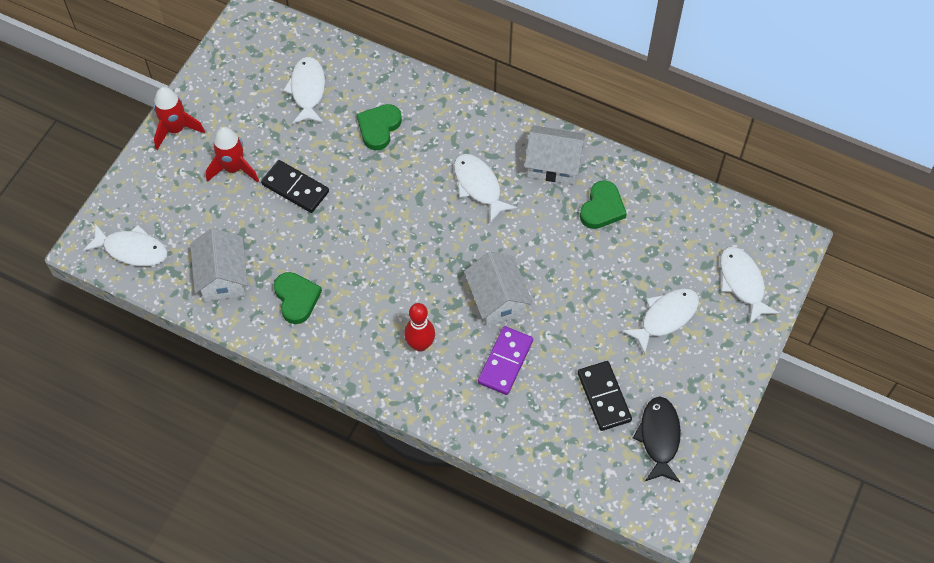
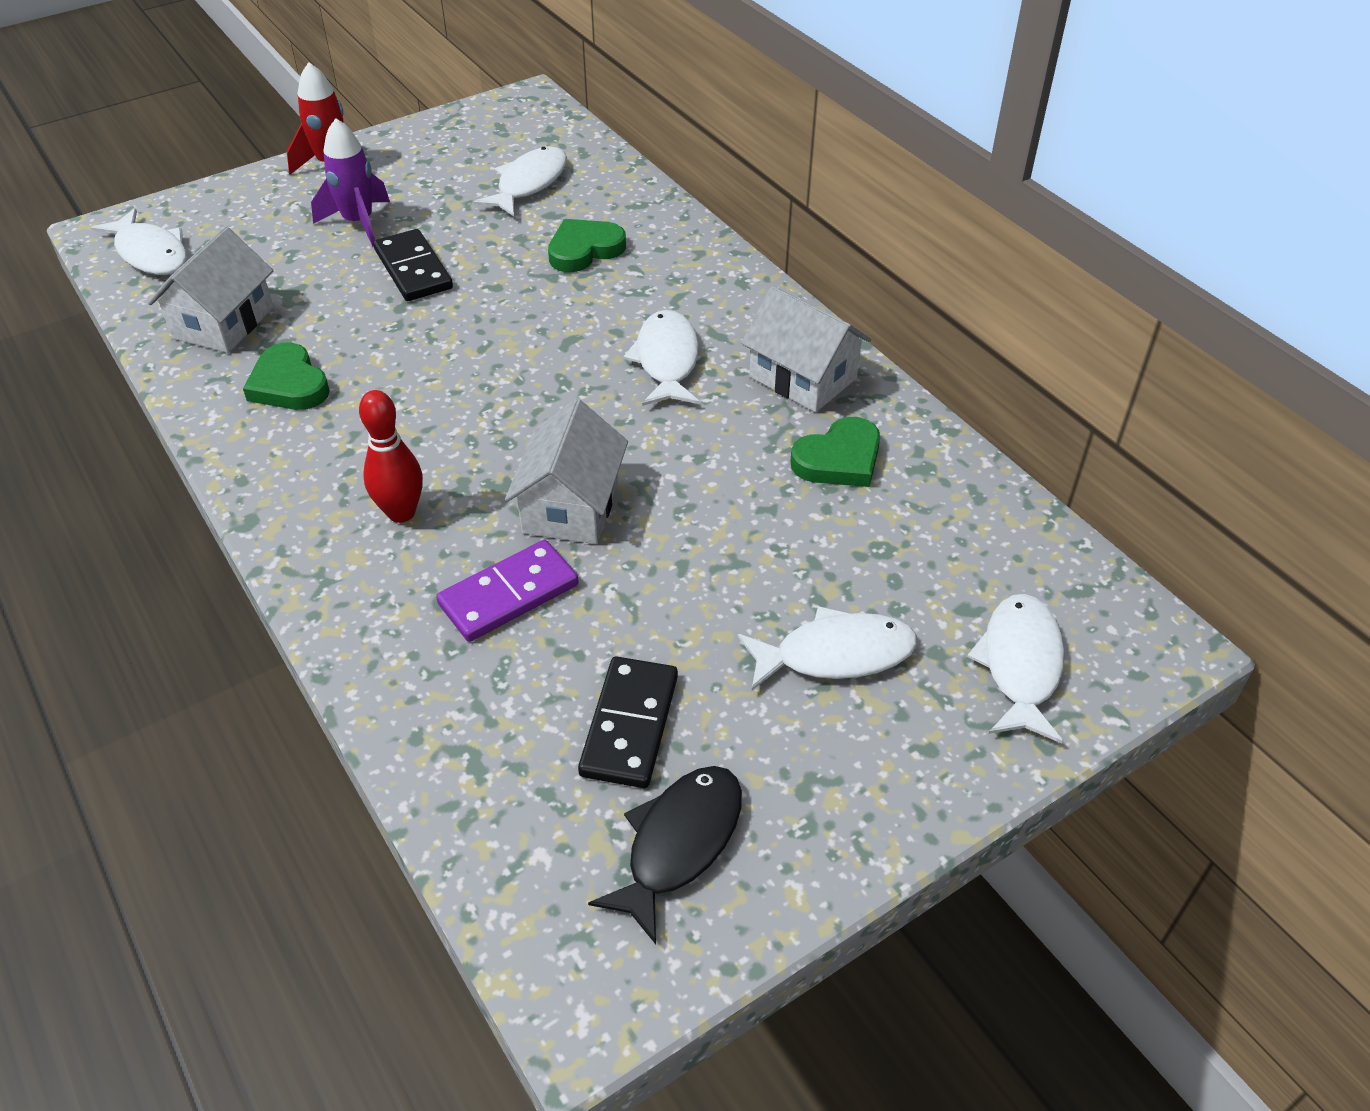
camera: 30 degrees right, 15 degrees down
(233, 168) = (358, 223): red rocket -> purple rocket
(296, 298) = (289, 384): green heart -> green heart turned 135 degrees clockwise

